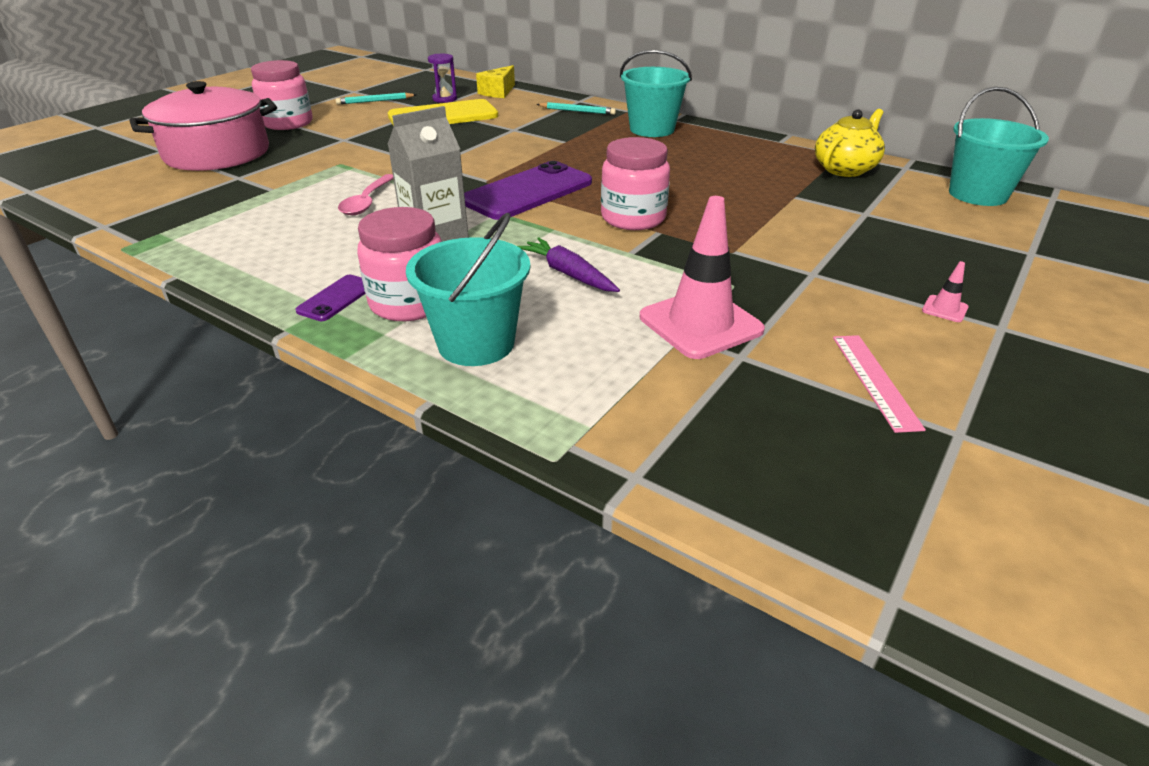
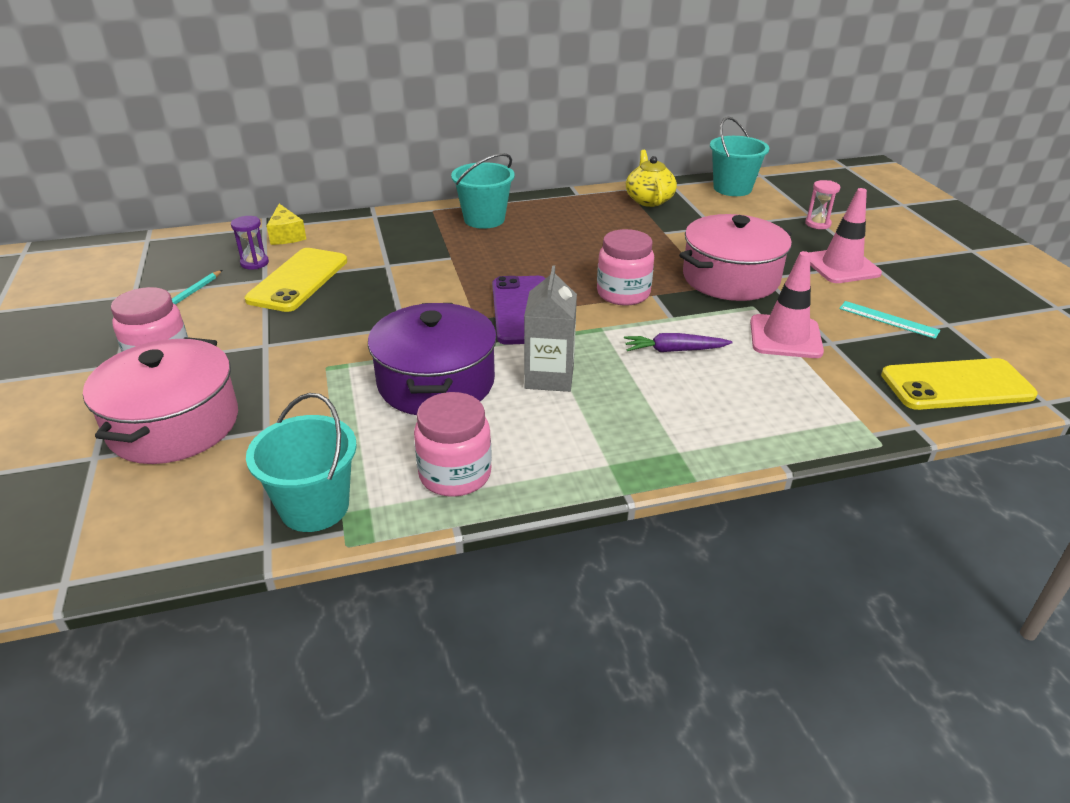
camera: 50 degrees left, 0 degrees up
(336, 298) = (600, 455): purple phone -> none
(367, 201) = (436, 382): pink spoon -> purple pot
(409, 303) = (644, 426): pink jar -> pink jar (455, 474)
(476, 343) = (730, 421): turquoise bucket -> turquoise bucket (314, 507)
(577, 111) = (396, 226): turquoise pencil -> none
(770, 255) = (730, 278): none -> pink pot
(796, 486) = (956, 385): none -> yellow phone
(874, 380) = (888, 319): pink ruler -> turquoise ruler
(944, 309) = (841, 266): pink traffic cone -> pink traffic cone, size x2.46
(1019, 263) = (817, 224): none -> pink hourglass

